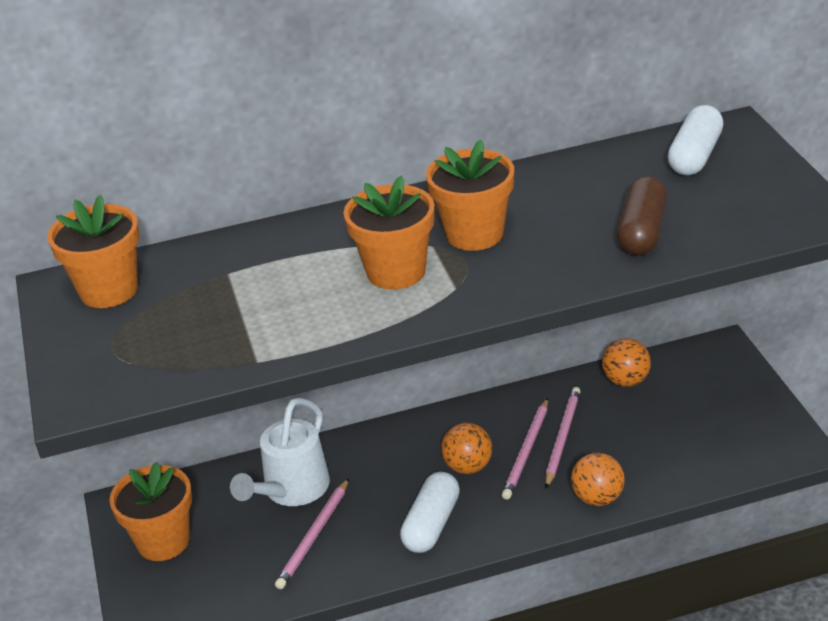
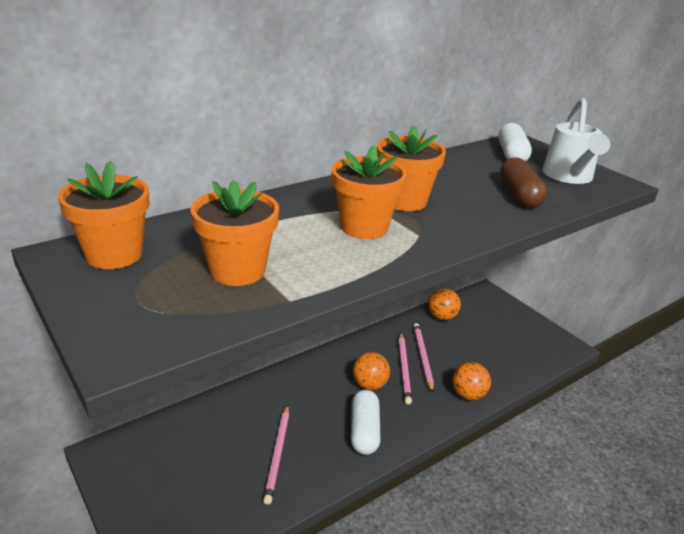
camera: 25 degrees left, 5 degrees down
(163, 541) = (150, 479): orange flower pot -> orange flower pot (237, 270)
(291, 491) = (245, 420): white watering can -> white watering can (569, 177)

